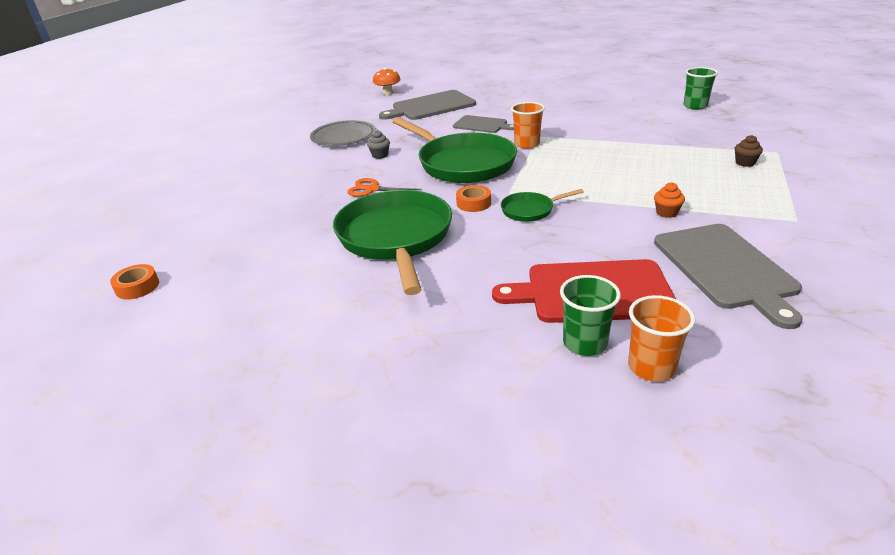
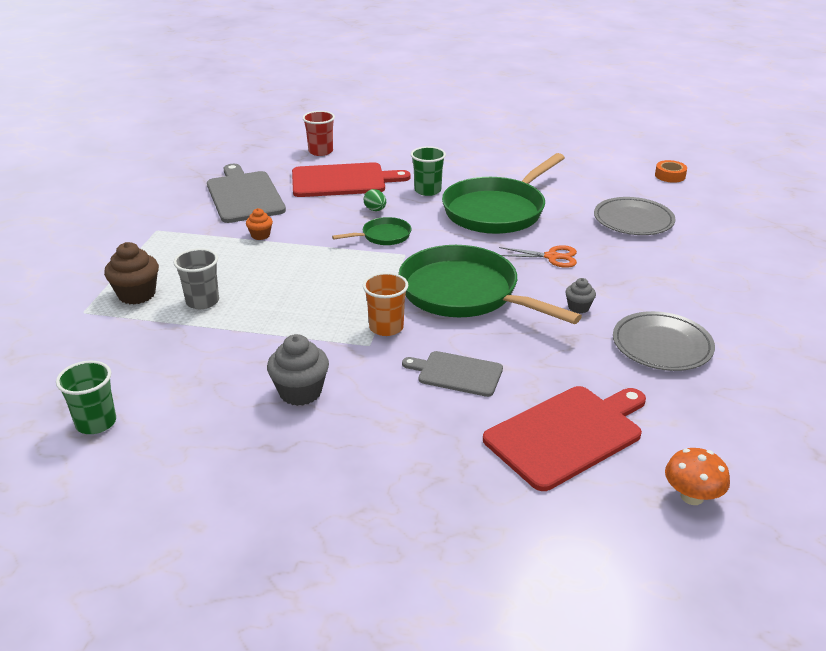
camera: 170 degrees right, 0 degrees up
(259, 224) = (633, 220): none -> grey plate
(395, 238) = (497, 210): green pan -> green pan turned 60 degrees clockwise
(431, 106) = (567, 434): grey cutting board -> red cutting board
(473, 203) = (438, 242): orange tape -> none
(541, 242) = (375, 210): none -> green egg
(579, 117) = (300, 392): none -> grey cupcake
(584, 343) = (353, 158): green cup -> green cup (427, 190)
(651, 367) = (320, 151): orange cup -> red cup
(681, 158) = (202, 301): none -> grey cup
(745, 163) = (137, 294): brown cupcake -> brown cupcake, size x1.76

